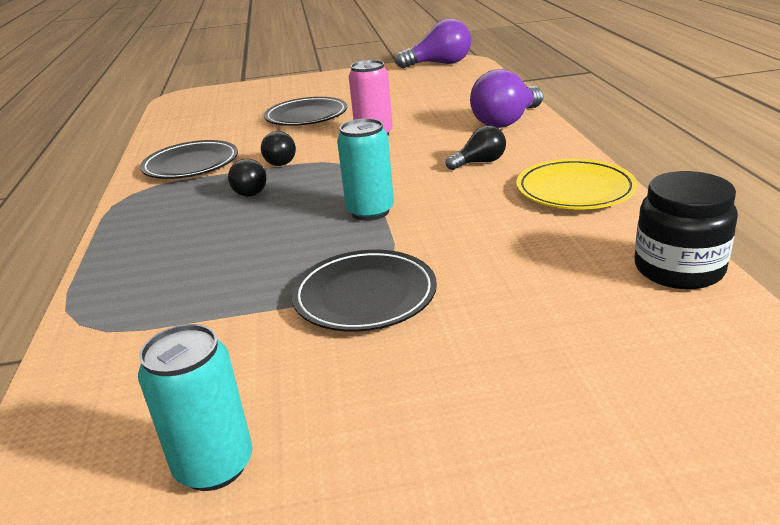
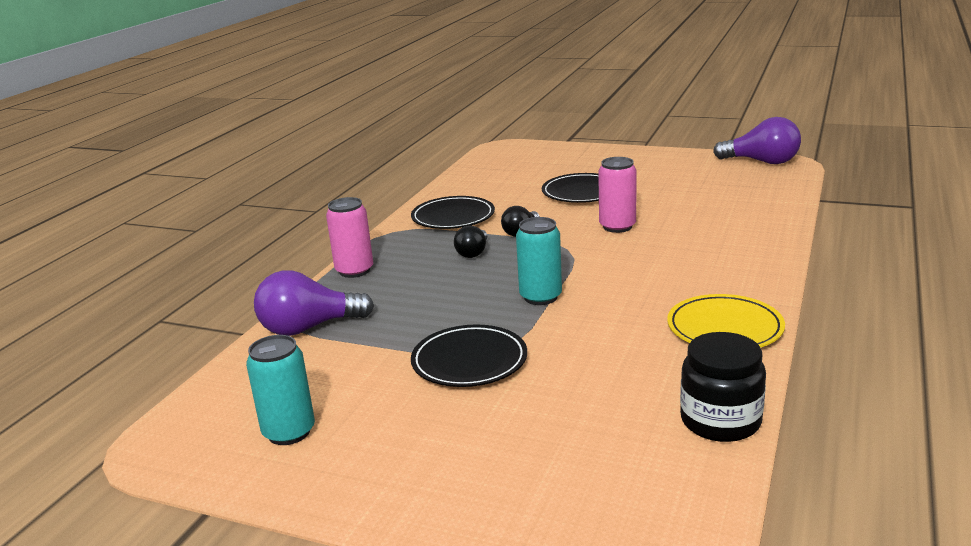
camera: 30 degrees right, 5 degrees down
(120, 243) = (354, 271): none -> pink can
(480, 162) = (675, 278): black light bulb -> none
(506, 121) = (748, 243): purple light bulb -> purple light bulb (308, 328)

